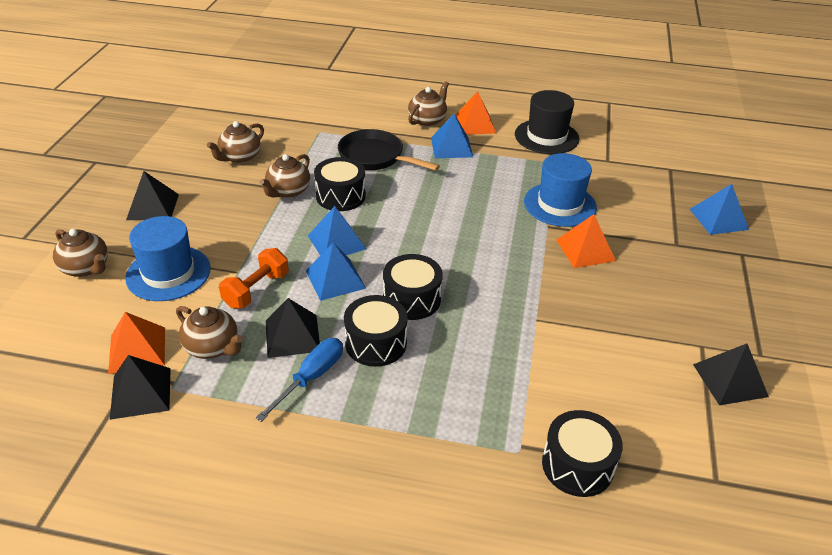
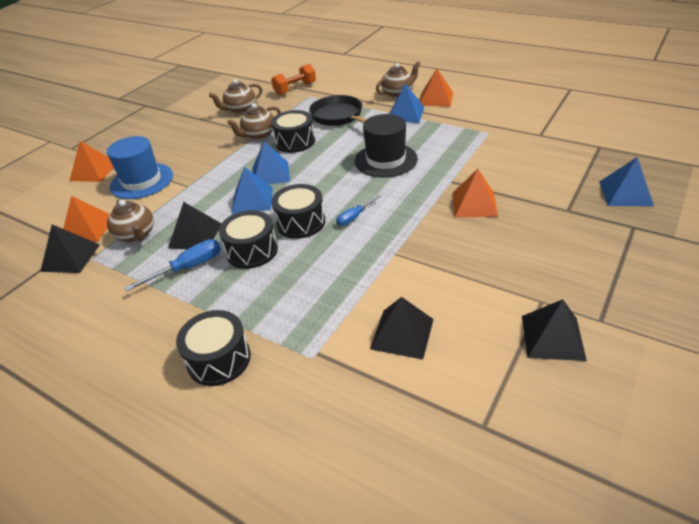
camera: 25 degrees right, 0 degrees up
(86, 268) = (94, 171): brown teapot -> orange pyramid
(152, 207) = (161, 137): black pyramid -> black pyramid (402, 334)
(256, 290) = (191, 200): orange dumbbell -> orange dumbbell (295, 89)
(469, 283) = (354, 217): none -> blue screwdriver
(546, 137) = (494, 112): black hat -> black hat (385, 160)
(560, 204) = (473, 165): blue hat -> none
(577, 465) = (356, 380): black drum -> black drum (219, 359)

